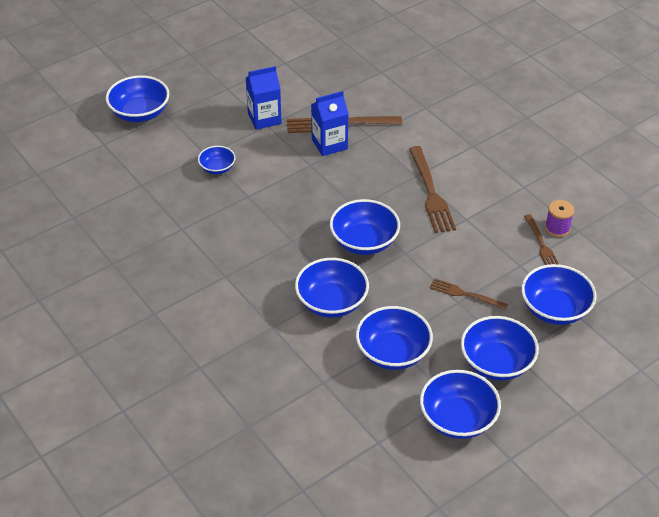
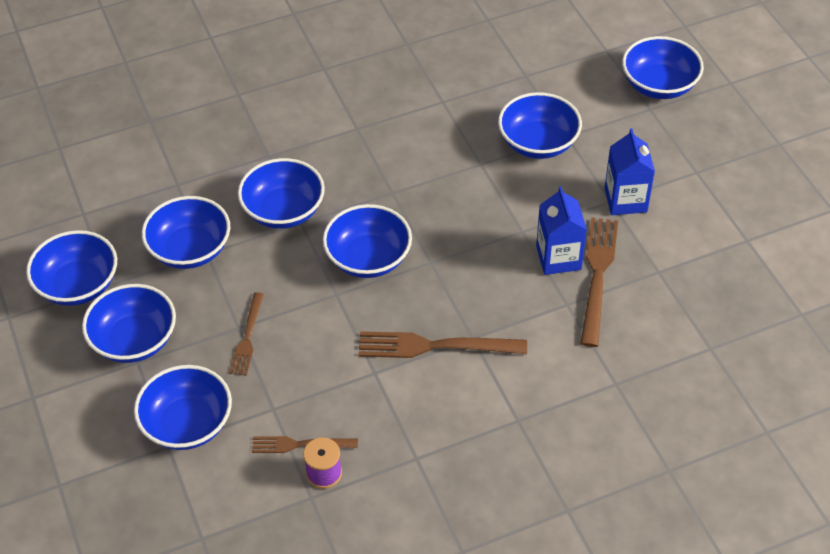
camera: 105 degrees right, 5 degrees up
(217, 168) = (538, 143): blue bowl -> blue bowl, size x1.75
(465, 294) = (247, 337): brown fork -> brown fork turned 150 degrees clockwise

